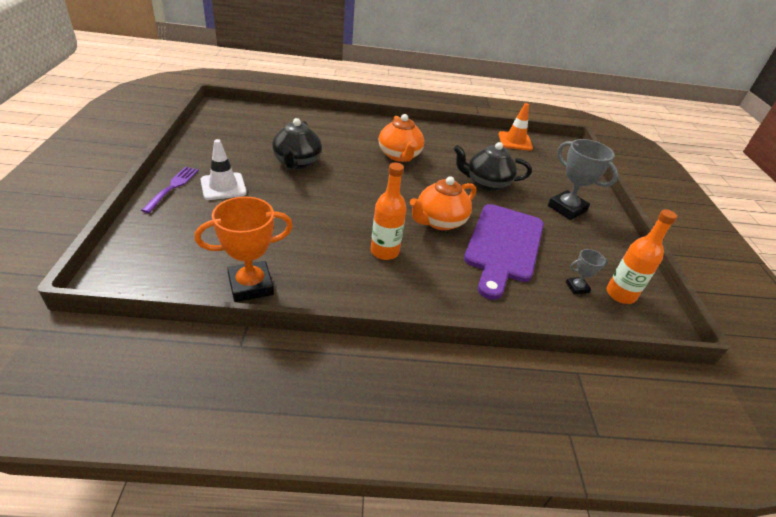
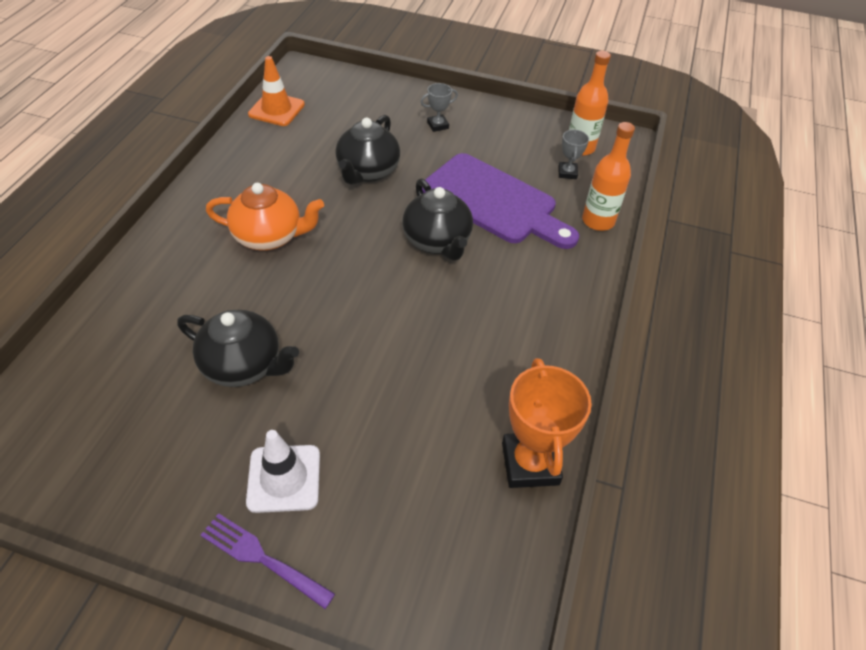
camera: 70 degrees left, 10 degrees up
(384, 251) = (486, 310): orange bottle -> orange bottle (598, 221)
(439, 221) = (437, 242): orange teapot -> black teapot
(567, 208) = (437, 125): grey trophy -> grey trophy, size x0.50

